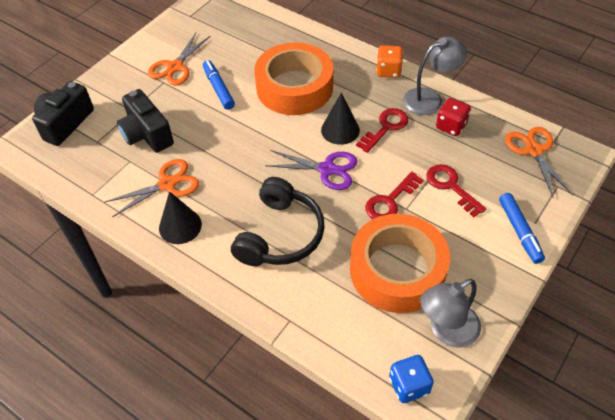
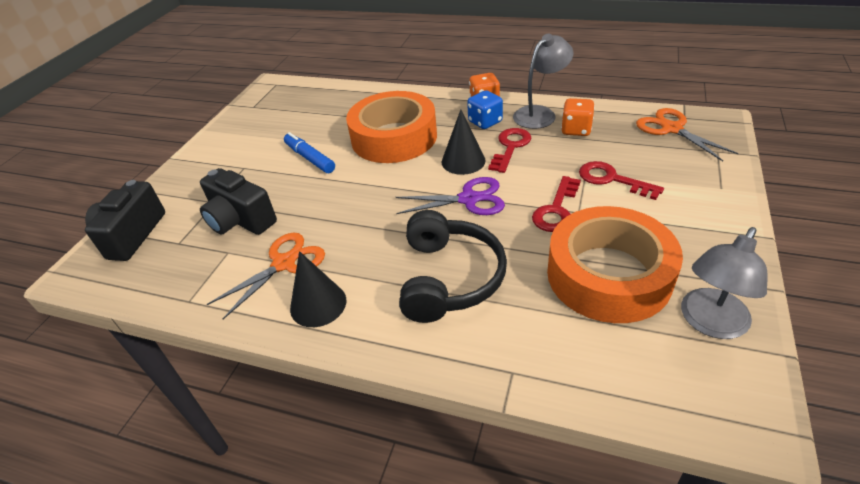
camera: 15 degrees left, 10 degrees down
(175, 67) = (252, 151): orange scissors -> none
(409, 385) = (711, 404): blue dice -> blue dice (485, 122)
(451, 126) = (576, 130): red dice -> orange dice
(519, 231) = (712, 200): blue marker -> none

